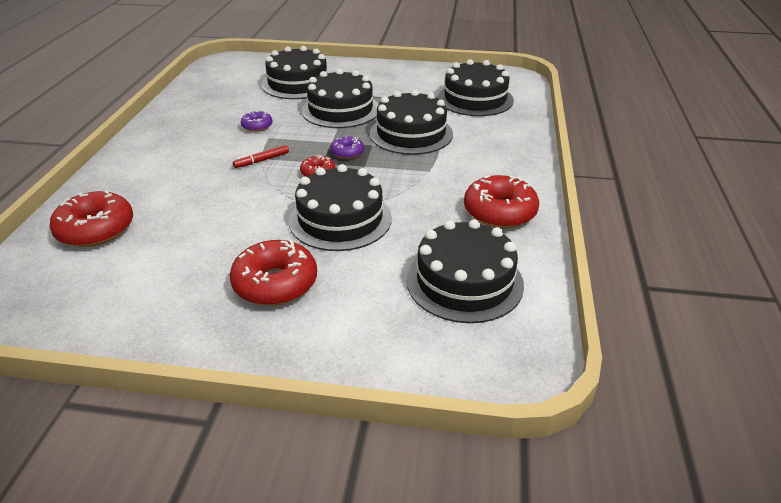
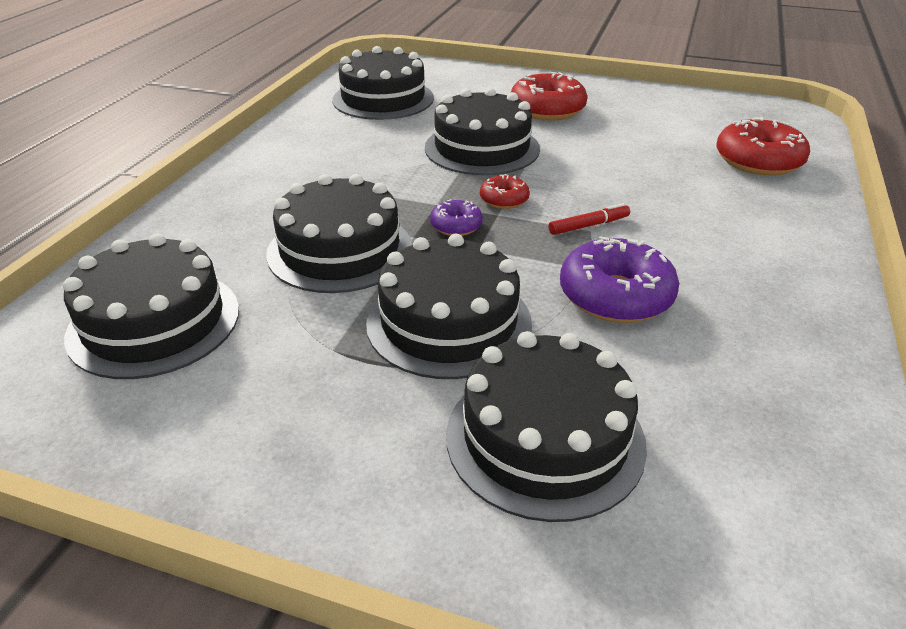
camera: 170 degrees left, 0 degrees up
(257, 126) = (615, 296): purple donut -> purple donut, size x1.91
(499, 212) = (305, 140): red donut -> none

